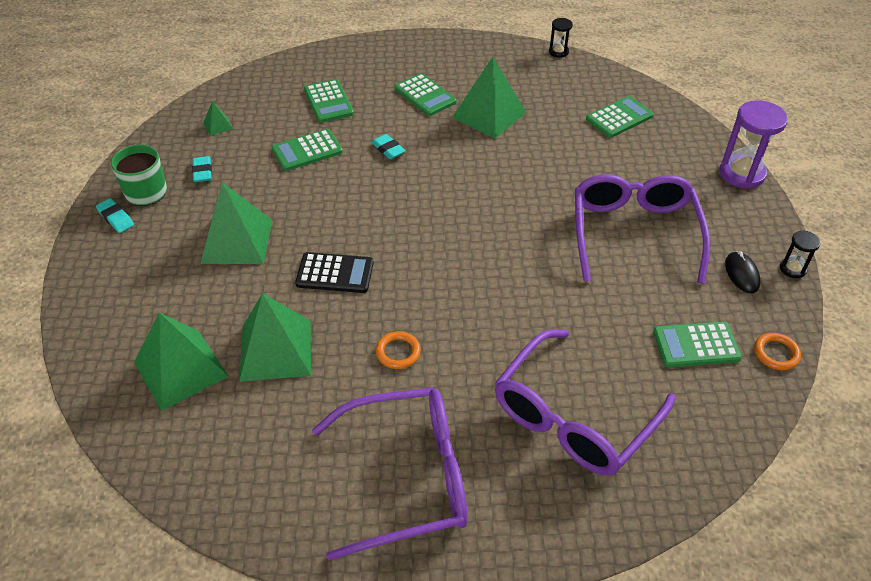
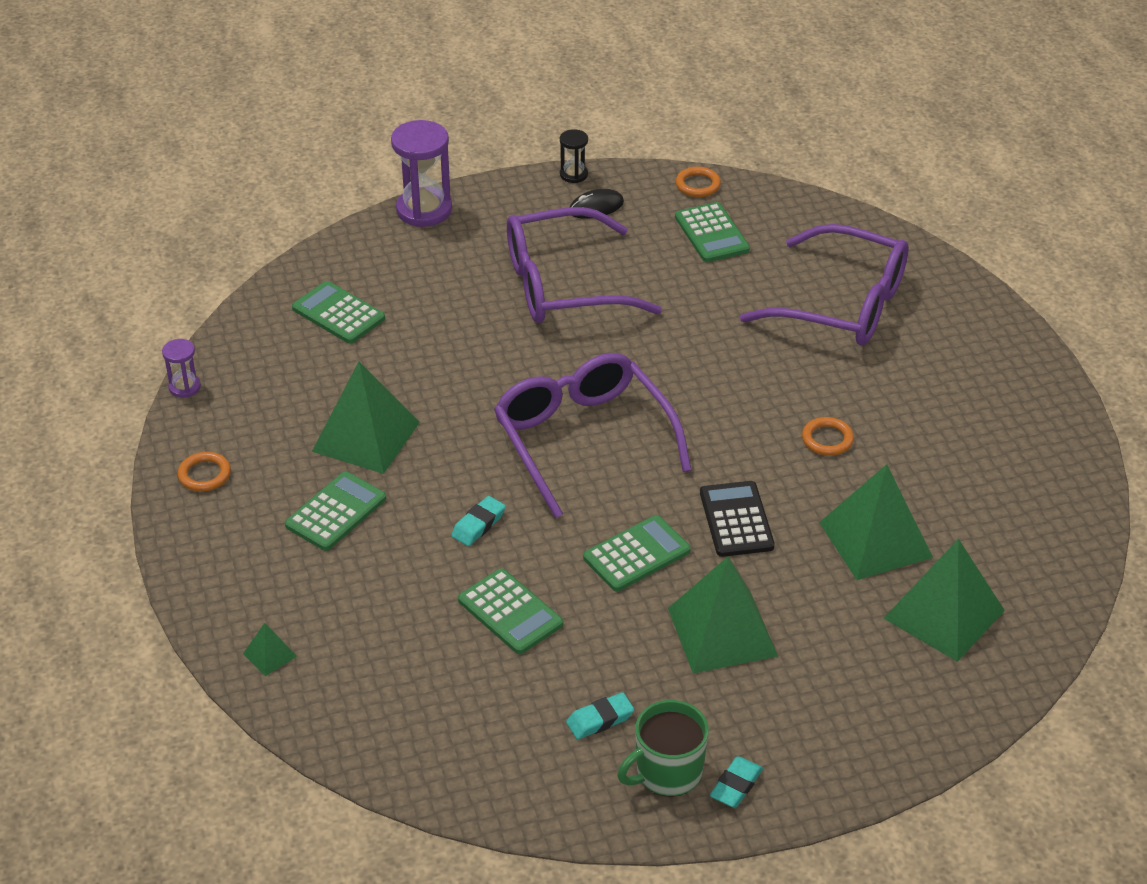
camera: 105 degrees left, 5 degrees down
(218, 125) = (483, 741): green pyramid -> green pyramid (269, 654)
(328, 102) = (382, 620): green calculator -> green calculator (636, 554)
(407, 477) = (971, 401): purple glasses -> purple glasses (583, 439)
(477, 53) = (204, 475): none -> orange ring
(558, 52) = (184, 387): black hourglass -> purple hourglass

